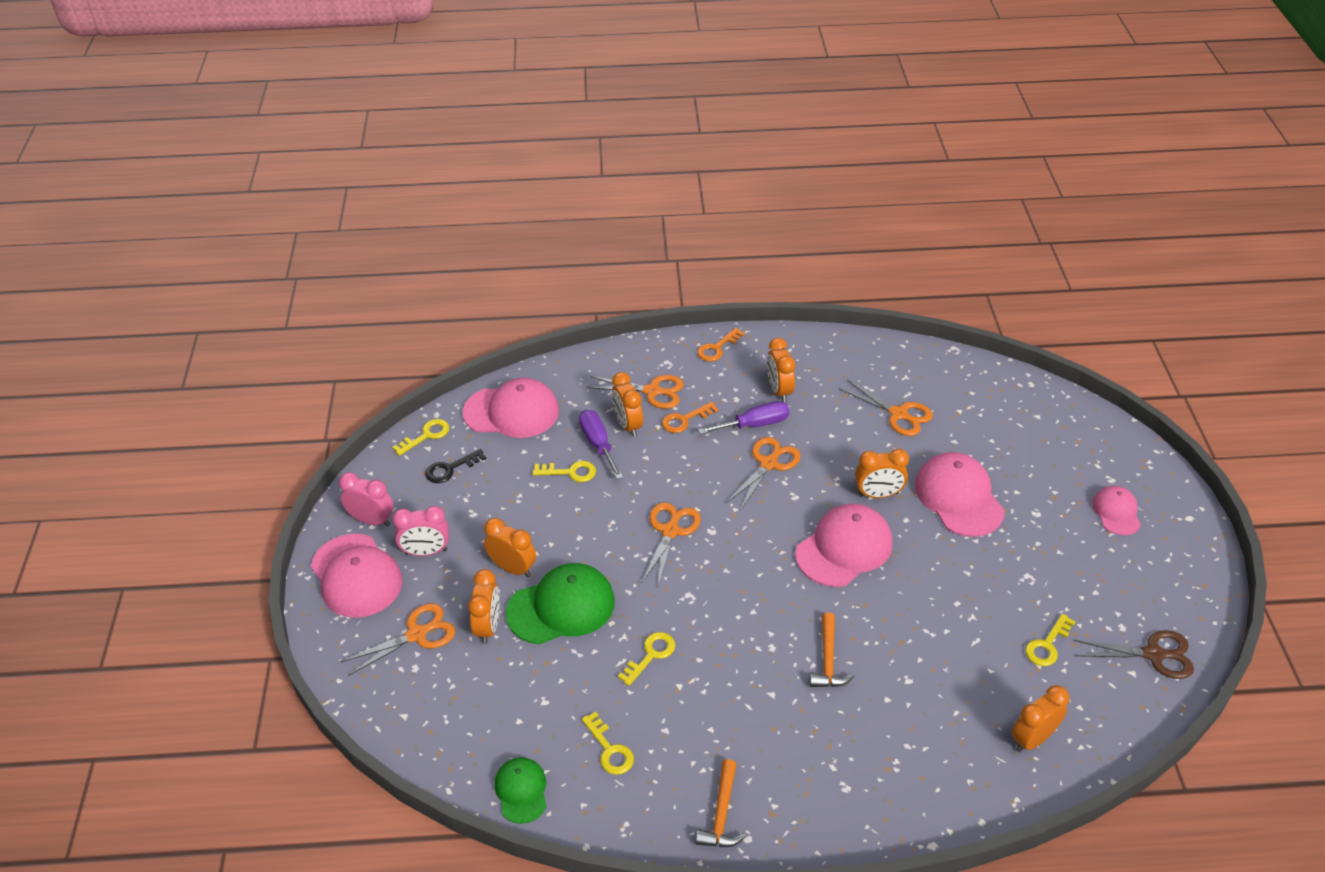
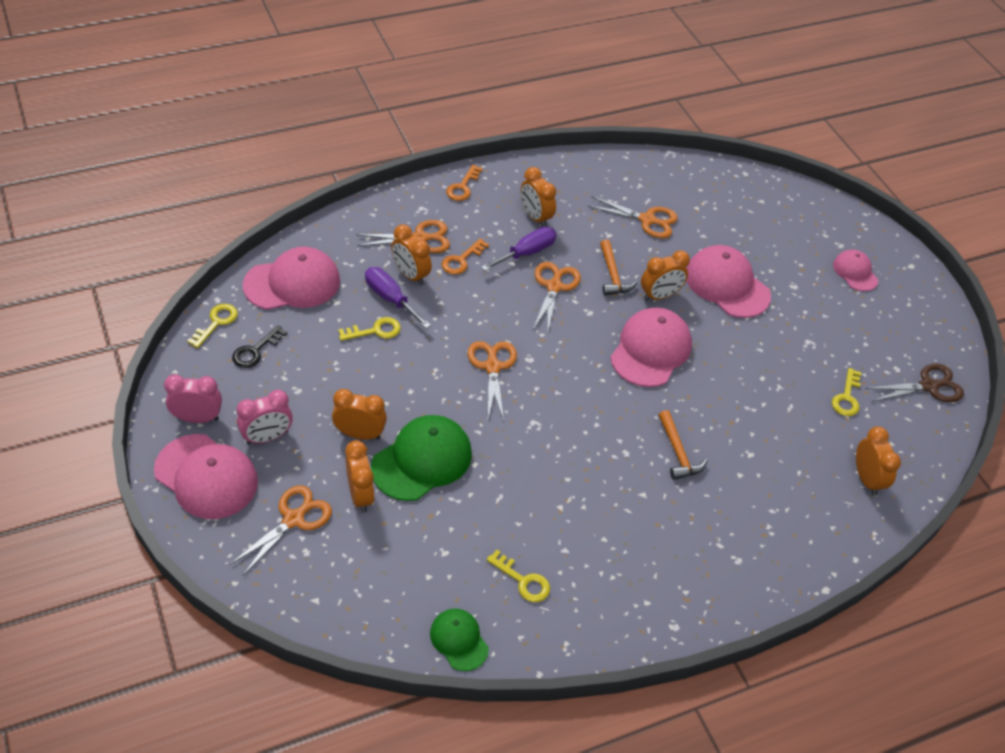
camera: 25 degrees left, 5 degrees up
(651, 655) = (523, 485): yellow key -> none
(721, 814) = (645, 612): orange hammer -> orange hammer (613, 275)
(1032, 739) = (866, 479): orange clock -> orange clock turned 135 degrees clockwise

